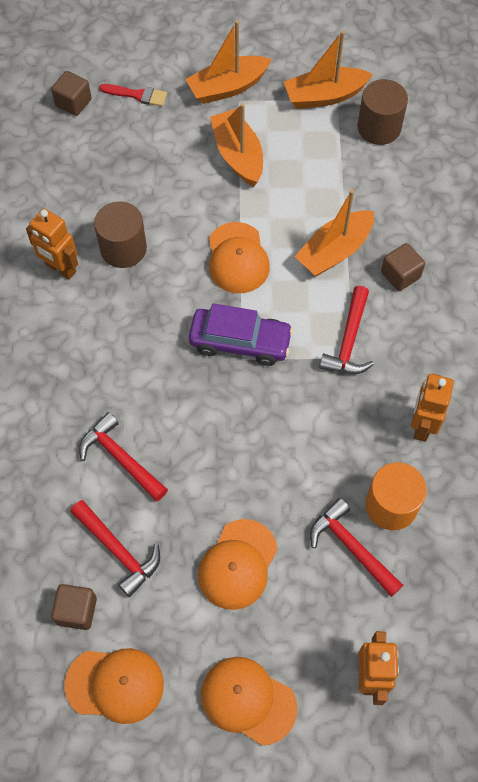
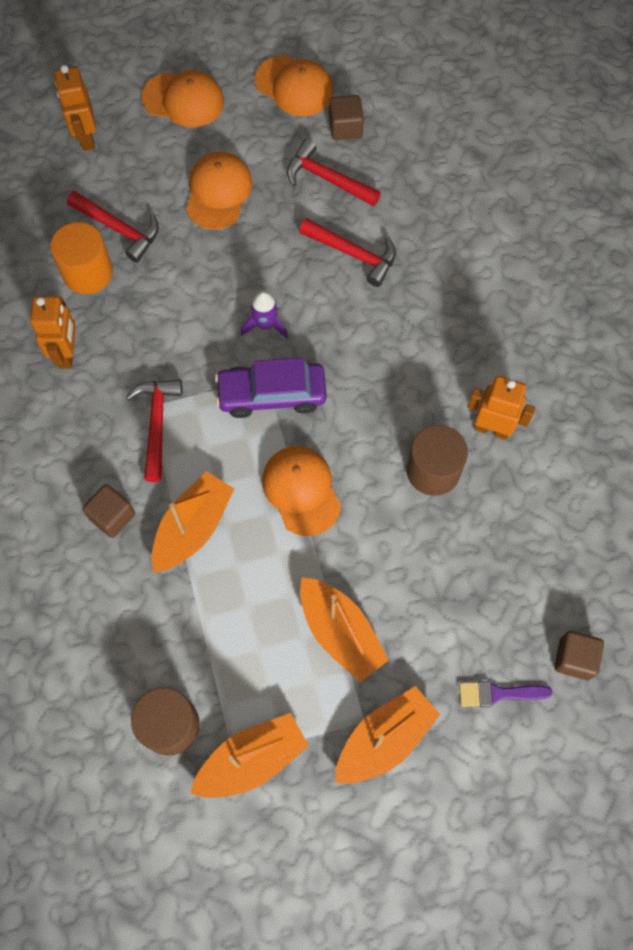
camera: 165 degrees right, 5 degrees up
(115, 684) = (294, 86): orange cap -> orange cap turned 135 degrees counterclockwise
(137, 95) = (498, 694): red brush -> purple brush
(228, 408) = (265, 324): none -> purple rocket

